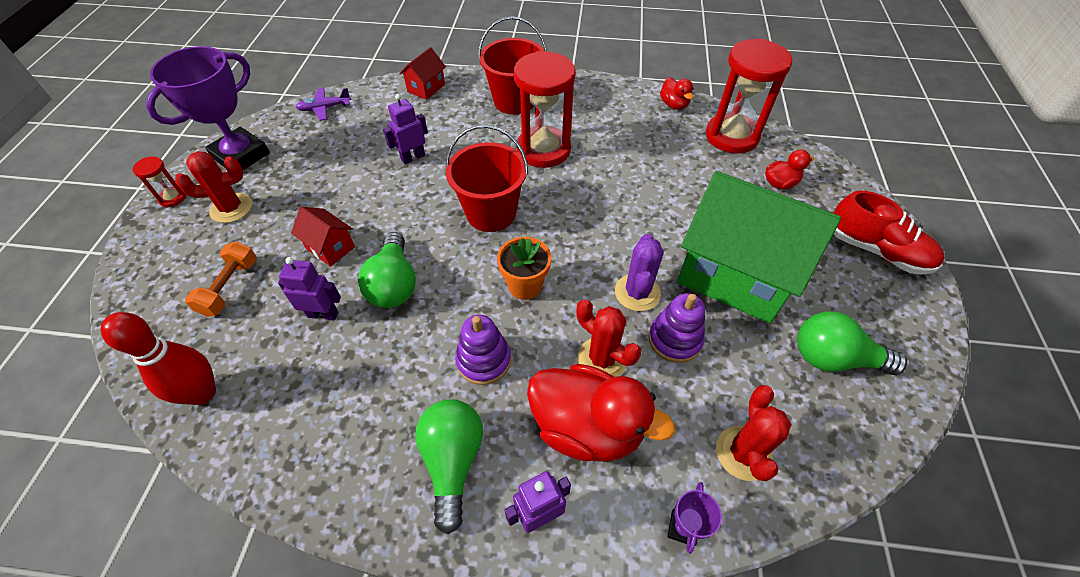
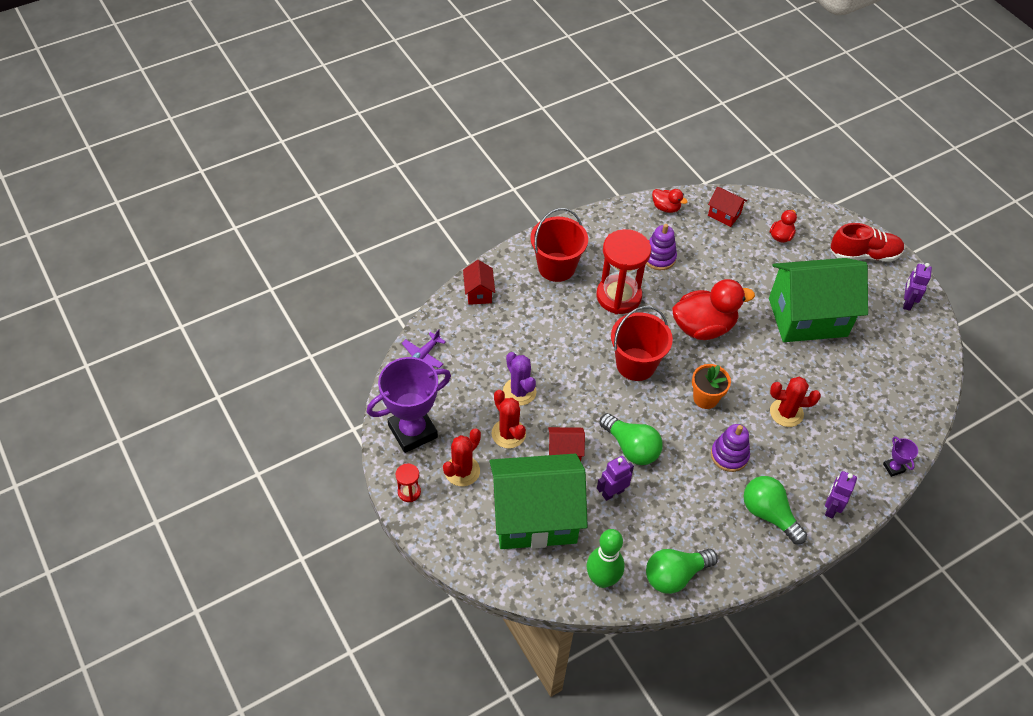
camera: 40 degrees left, 0 degrees up
(202, 393) = (602, 579): red bowling pin -> green bowling pin
(230, 287) = (535, 517): orange dumbbell -> green house
(241, 155) = (412, 431): purple trophy -> purple trophy turned 60 degrees clockwise
(413, 157) = (539, 356): purple robot -> purple robot (907, 302)
(587, 427) = (812, 453): red duck -> red duck (703, 327)
(637, 292) = (768, 362): purple cactus -> purple cactus (519, 391)
(674, 339) = (811, 377): purple stacking toy -> purple stacking toy (659, 257)
(731, 136) = (724, 215): red hourglass -> red house
(743, 453) = (890, 415): red cactus -> red cactus (508, 434)
(834, 358) = (891, 337): green light bulb -> green light bulb (675, 575)

